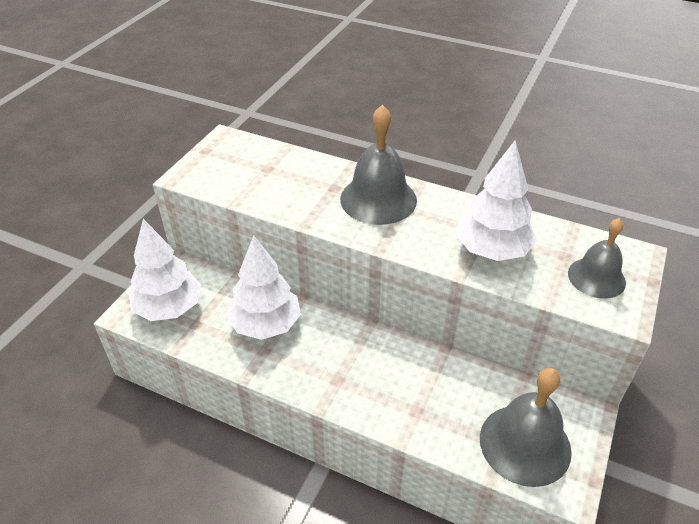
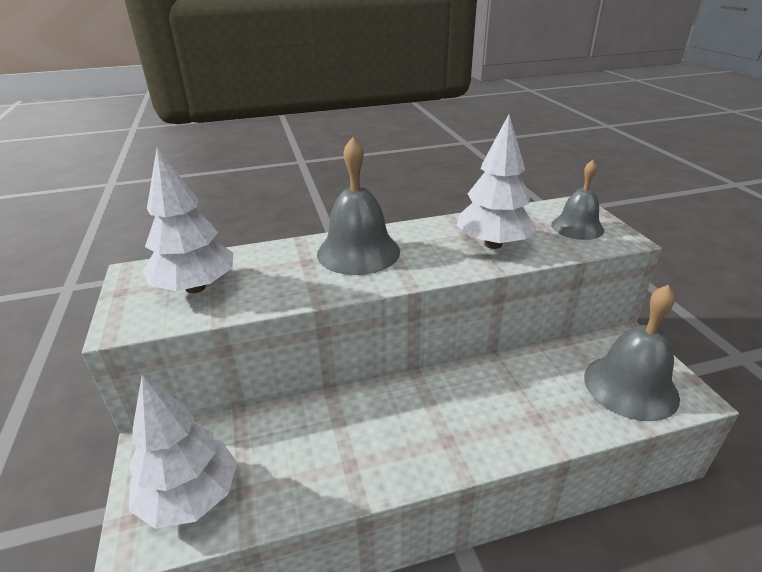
camera: 40 degrees left, 10 degrees down
(266, 325) = (324, 439): white tree -> white tree (196, 287)

